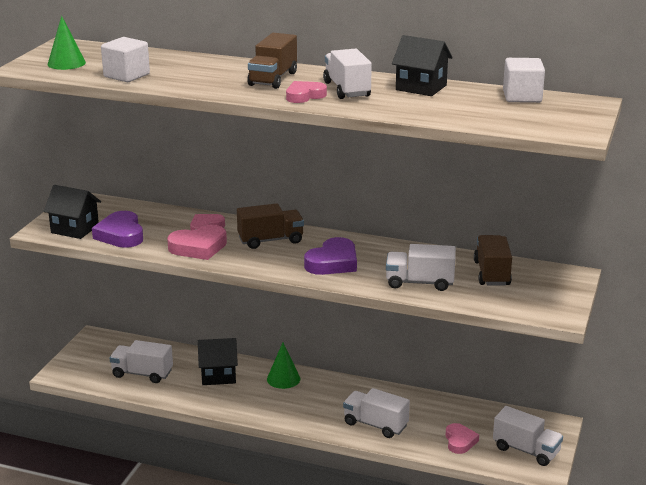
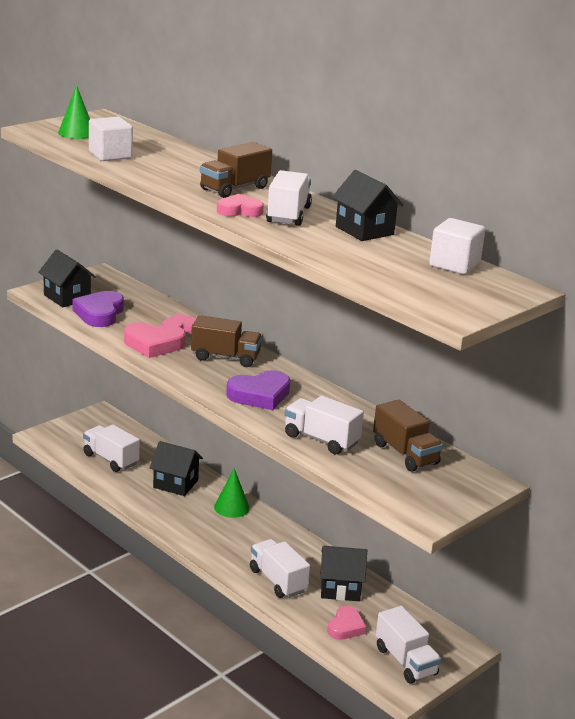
camera: 25 degrees right, 0 degrees up
(428, 413) = (340, 588): none -> black house
(492, 273) = (405, 454): brown truck -> brown truck turned 120 degrees clockwise

